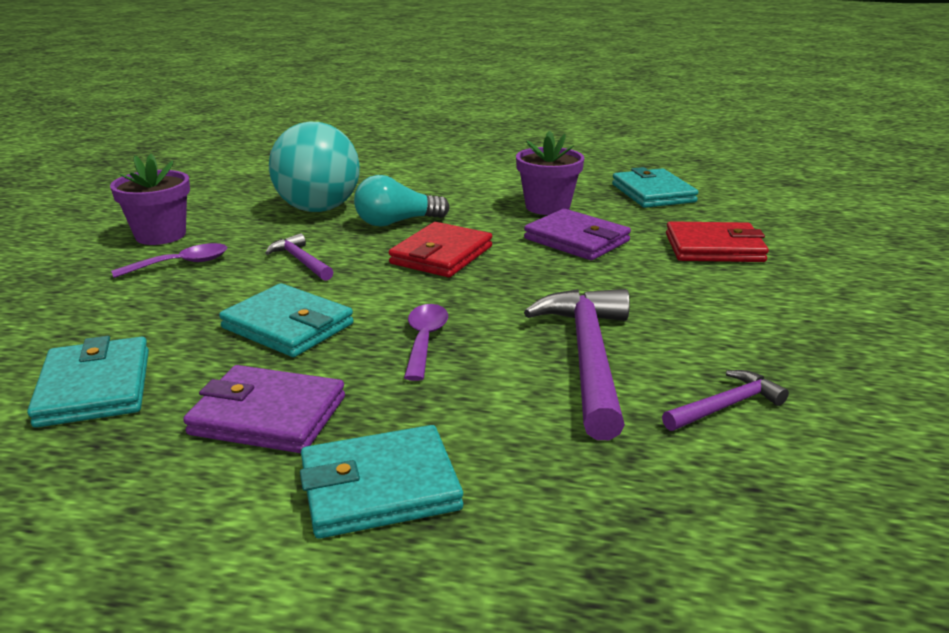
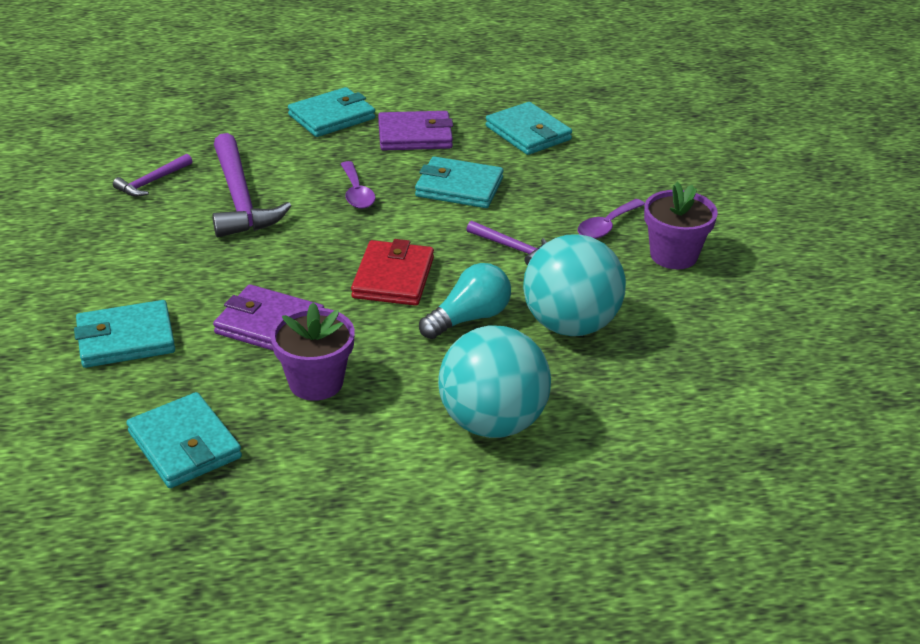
camera: 160 degrees right, 10 degrees up
(431, 178) = (492, 423): none -> turquoise ball
(714, 248) = (126, 339): red wallet -> turquoise wallet

